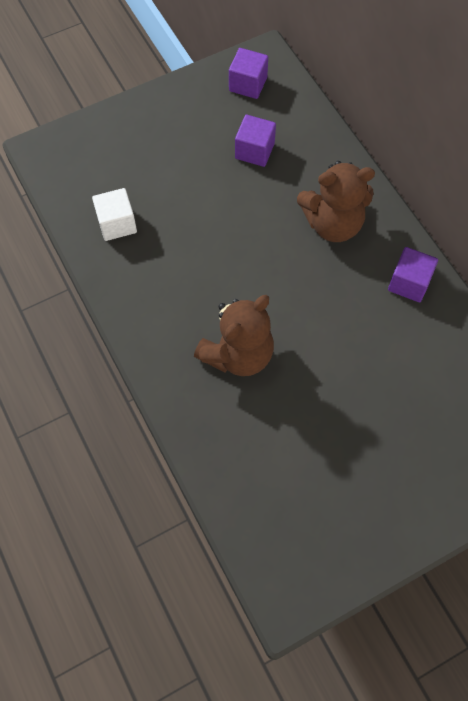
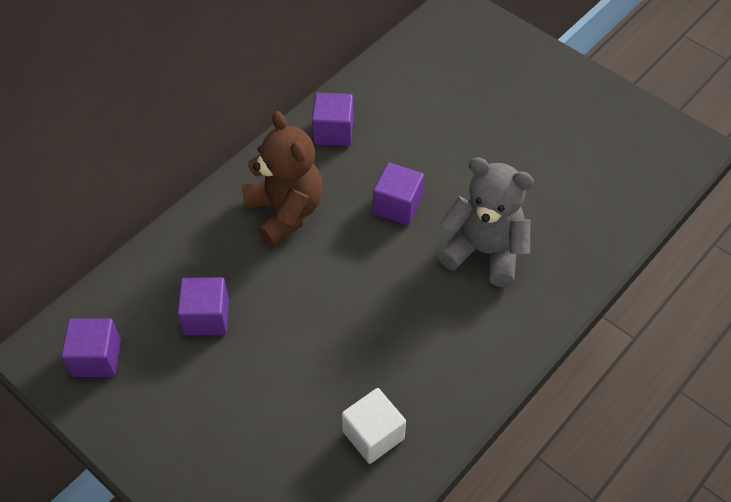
camera: 110 degrees left, 10 degrees down
(238, 354) = (484, 251): brown teddy bear -> grey teddy bear
(309, 306) = (397, 205): none -> purple cube

